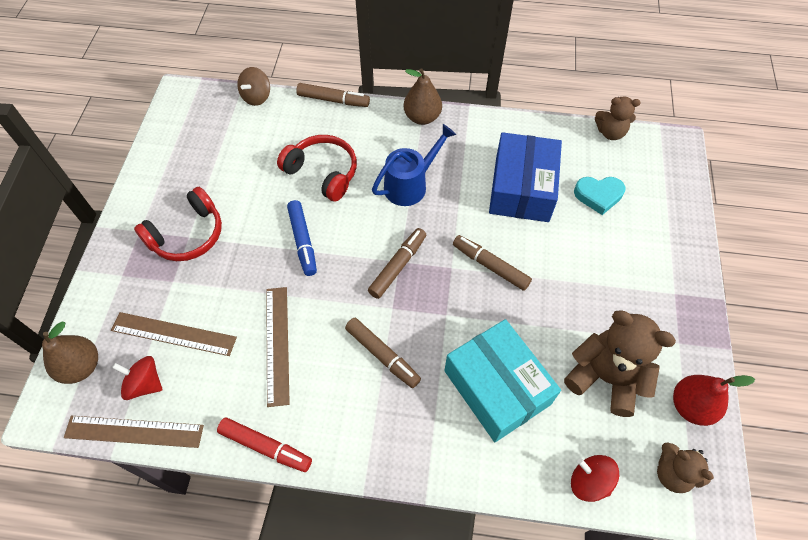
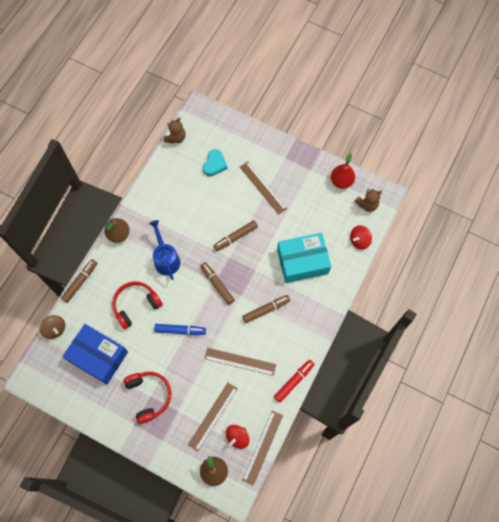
camera: 70 degrees left, 10 degrees up
(522, 188) = (193, 201): blue box -> blue box (98, 356)
(600, 277) = (263, 187): none -> brown ruler
(605, 377) = (315, 211): brown teddy bear -> none

